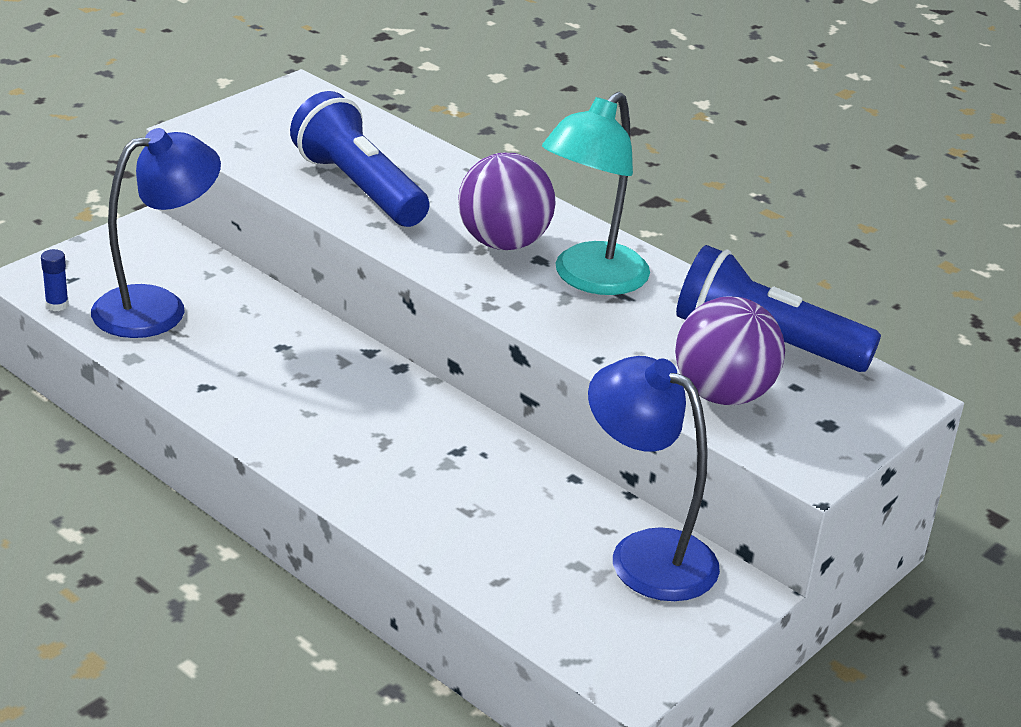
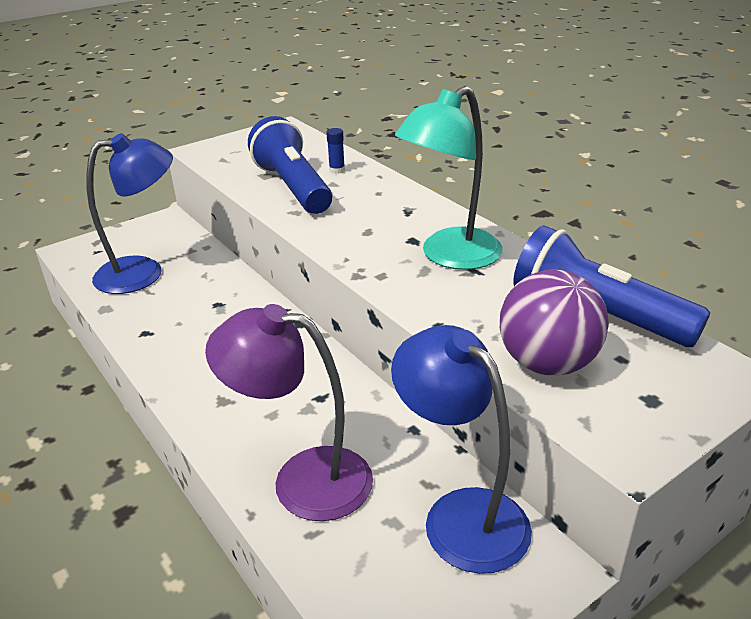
camera: 15 degrees right, 0 degrees up
(57, 305) = (76, 269): blue glue stick -> blue glue stick (337, 170)
(470, 533) = (303, 479): none -> purple lamp
(503, 242) = (387, 227): purple ball -> none

